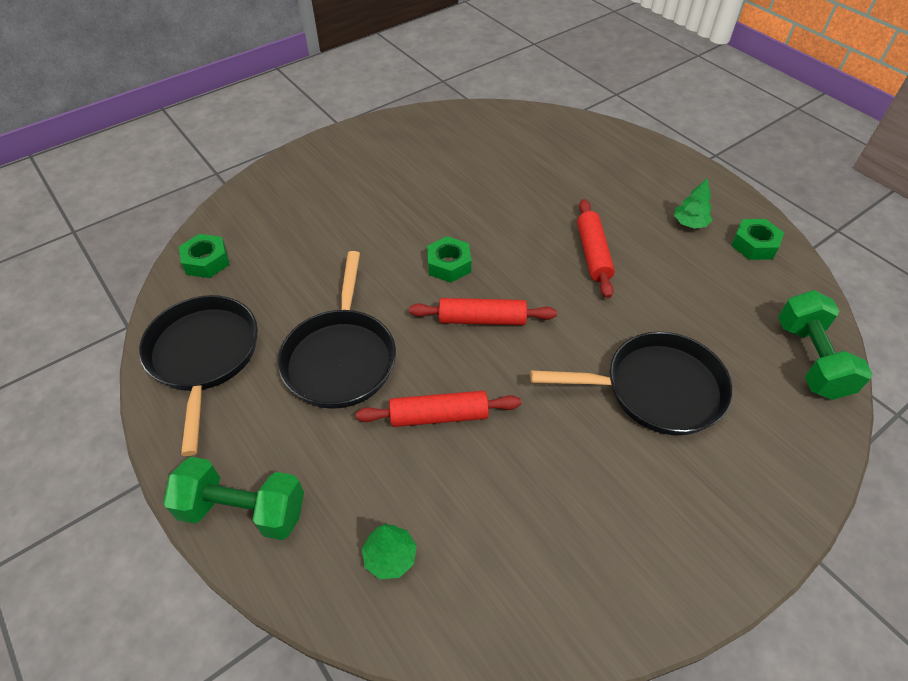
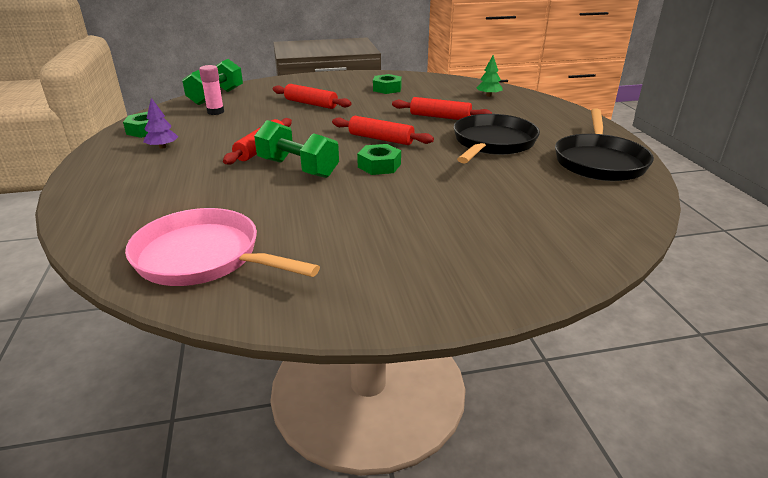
camera: 155 degrees left, 20 degrees down
(206, 261) = (613, 214): green nut -> green nut (387, 89)
(243, 510) = (562, 113): green dumbbell -> green dumbbell (298, 168)
(493, 132) = (204, 257): none -> pink pan
(655, 389) = (311, 104): black pan -> red rolling pin
(689, 223) = (162, 147): green tree -> purple tree
(745, 313) = (215, 112): none -> pink glue stick

